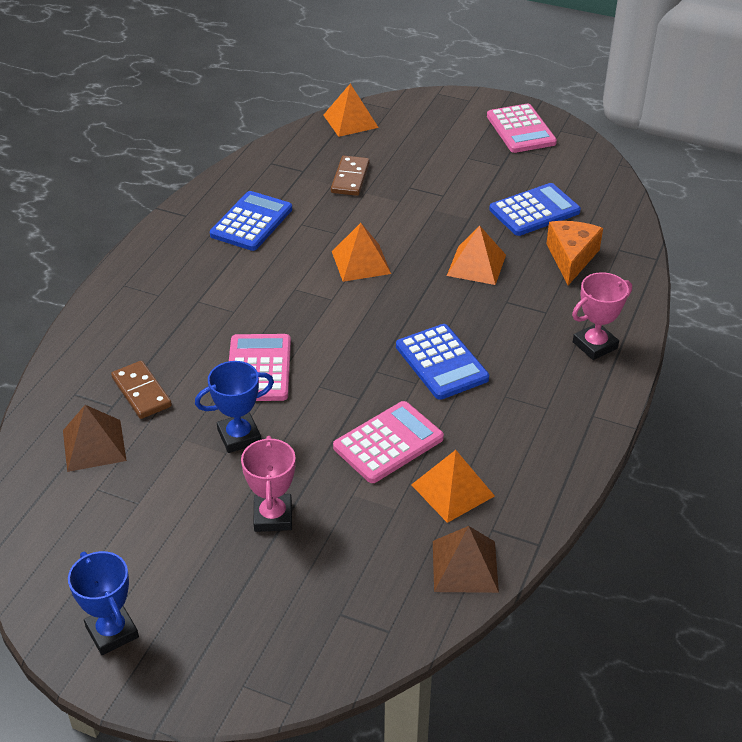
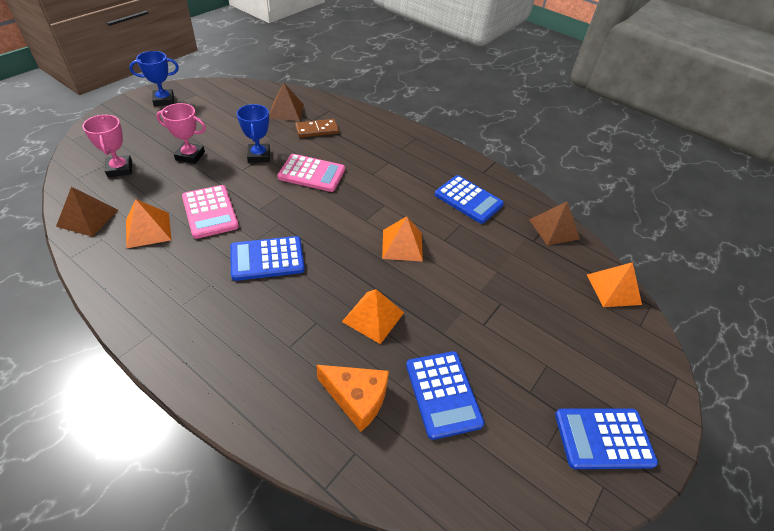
camera: 100 degrees right, 5 degrees up
(275, 157) = (554, 229): none -> brown pyramid
(350, 178) = (519, 266): brown domino -> none
(520, 129) = (603, 438): pink calculator -> blue calculator
(595, 345) = (228, 368): pink trophy -> pink trophy (120, 169)

